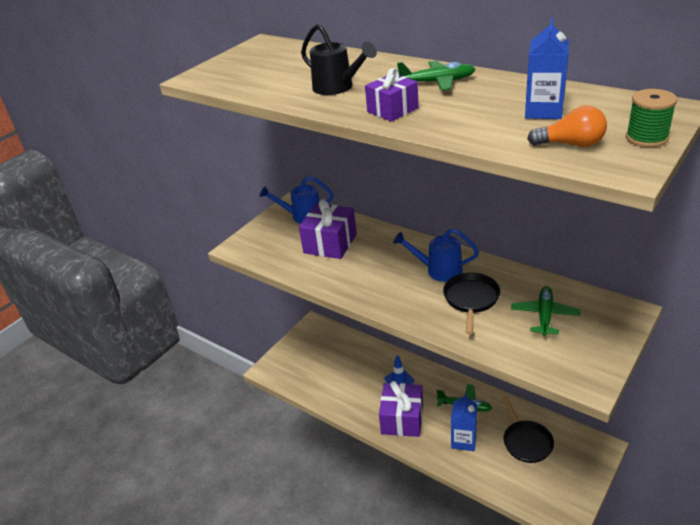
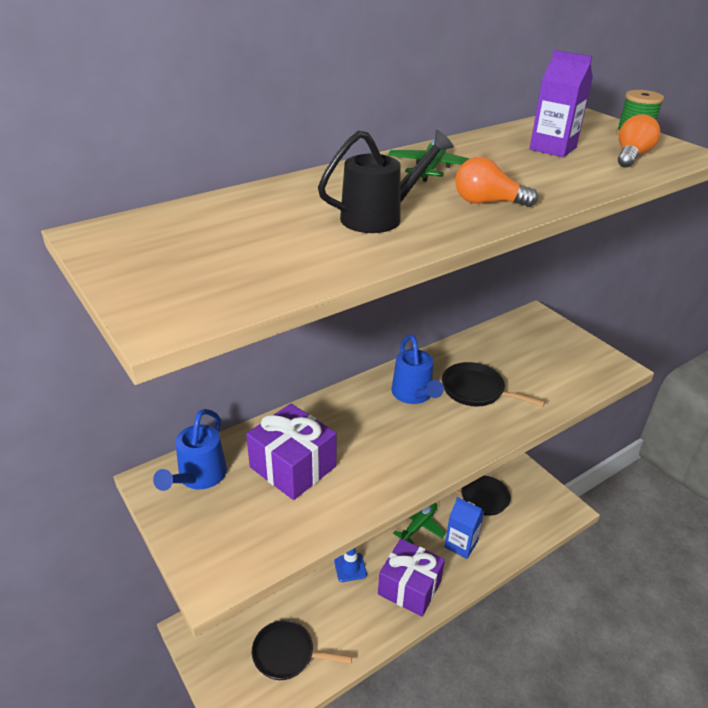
camera: 75 degrees left, 0 degrees up
(318, 373) = (287, 654): none -> black pan
(392, 110) = (487, 202): purple gift -> orange light bulb
(438, 270) = (414, 395): blue watering can -> blue watering can turned 45 degrees counterclockwise
(543, 111) = (553, 148): blue carton -> purple carton
(544, 315) = (522, 357): green plane -> none

